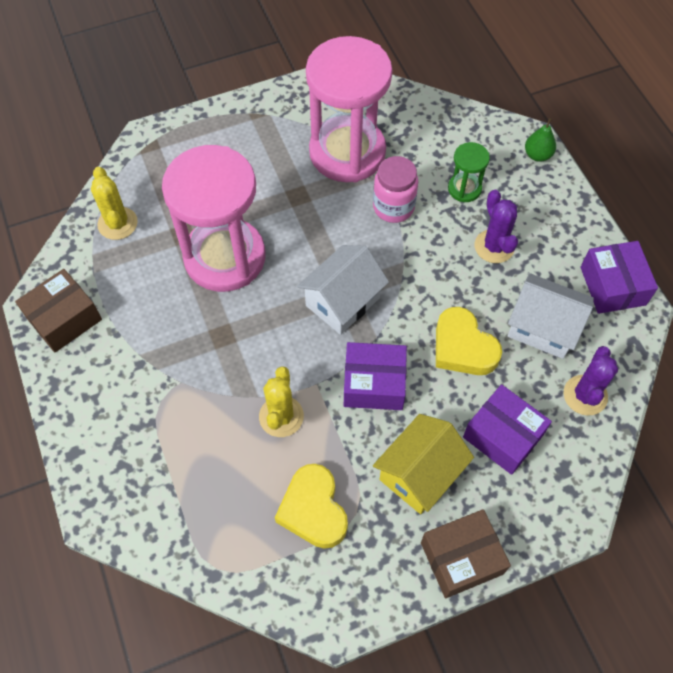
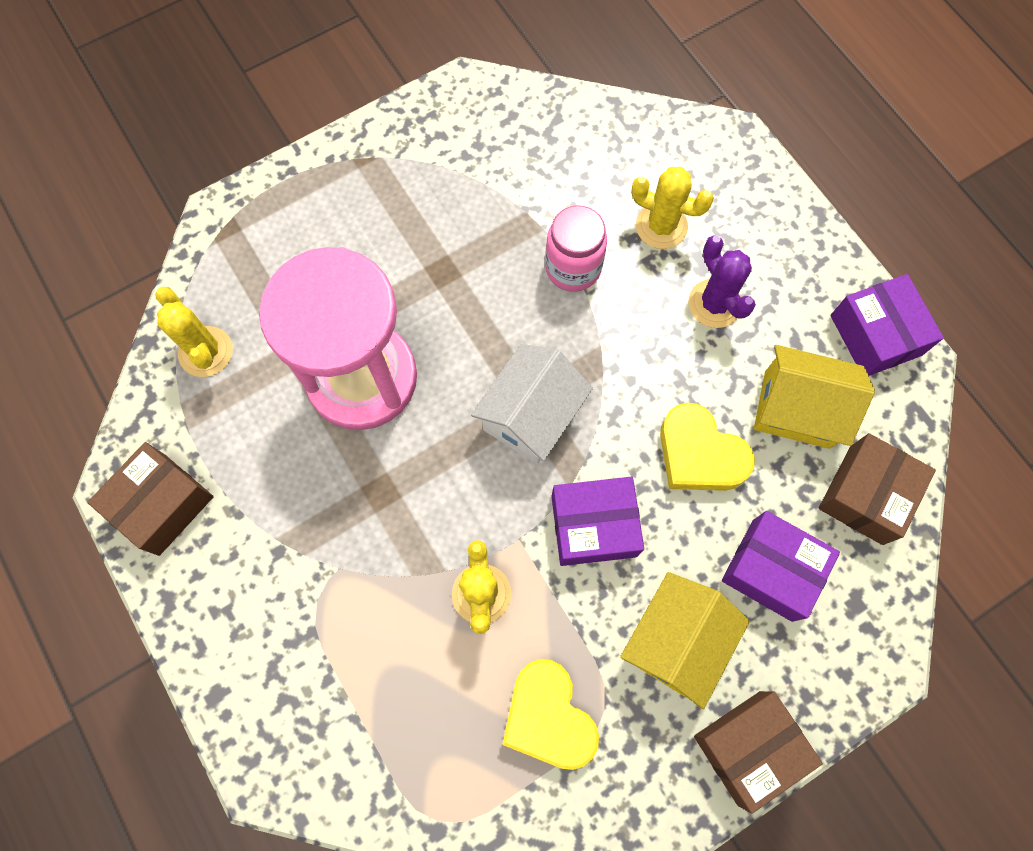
camera: 10 degrees left, 10 degrees up
(347, 152) = (496, 197): pink hourglass -> none
(464, 189) = (661, 226): green hourglass -> yellow cactus
(537, 155) = (748, 162): green pear -> none
(543, 328) = (797, 409): white house -> yellow house
(585, 395) = (866, 495): purple cactus -> brown box

